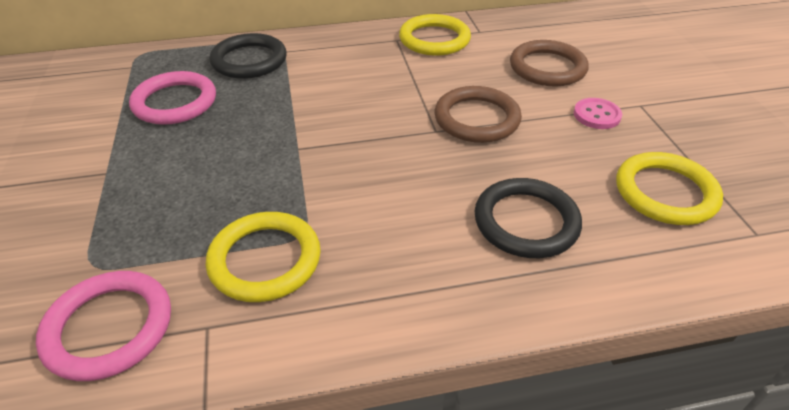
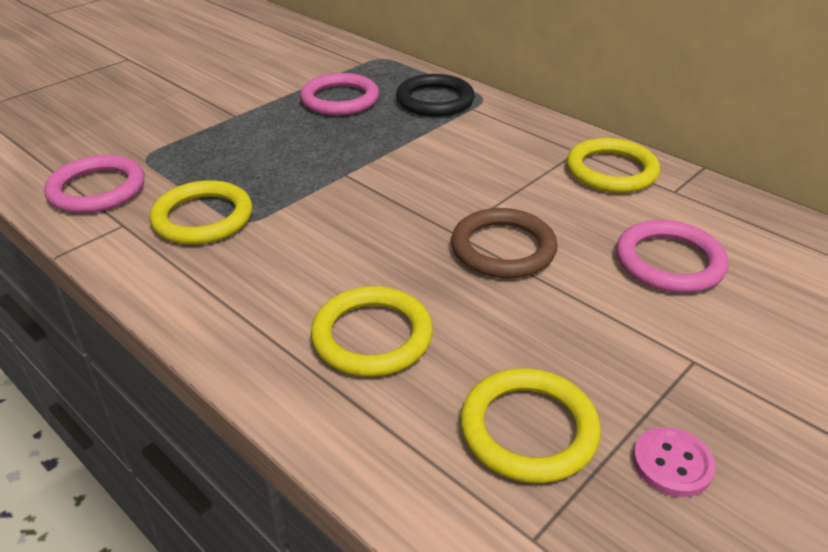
camera: 55 degrees right, 5 degrees down
(526, 222) = (372, 336): black ring -> yellow ring
(547, 68) = (669, 262): brown ring -> pink ring
(596, 115) = (620, 329): pink button -> pink button (672, 463)

